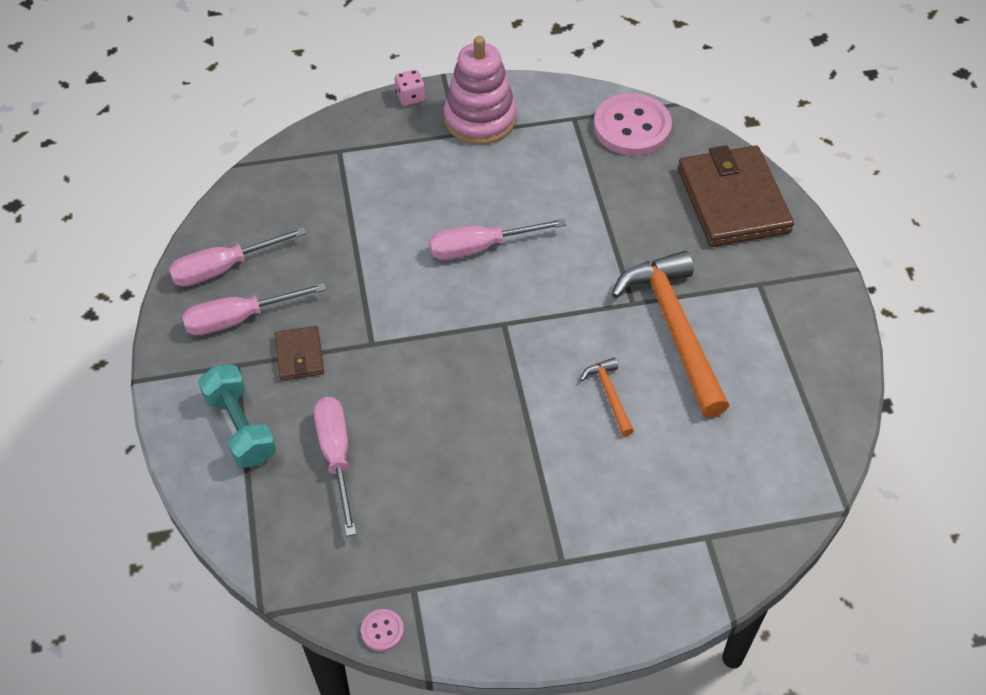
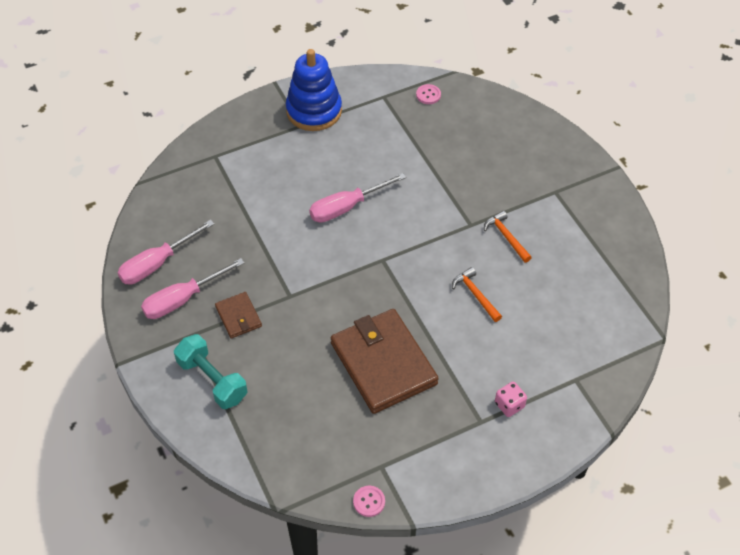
camera: 15 degrees left, 0 degrees up
(336, 457) = (292, 385): pink screwdriver -> none
(410, 97) = (255, 104): pink dice -> pink dice (509, 405)
(480, 119) = (314, 111): pink stacking toy -> blue stacking toy
(632, 127) = (428, 95): pink button -> pink button, size x0.42
(675, 329) = (506, 237): orange hammer -> orange hammer, size x0.45
(733, 200) = (518, 135): brown wallet -> brown wallet (383, 363)

